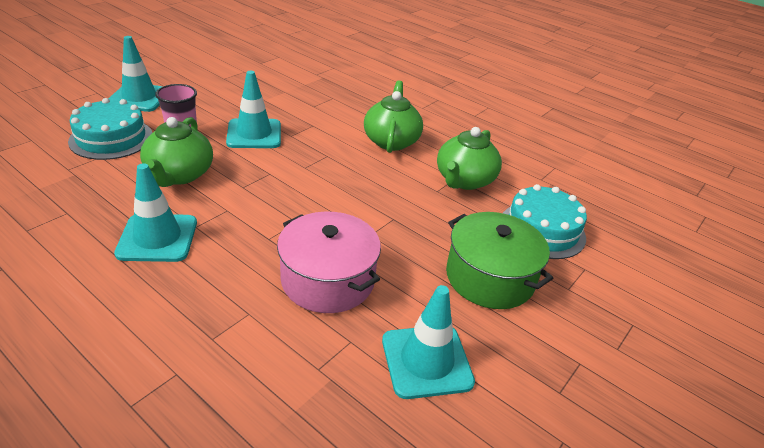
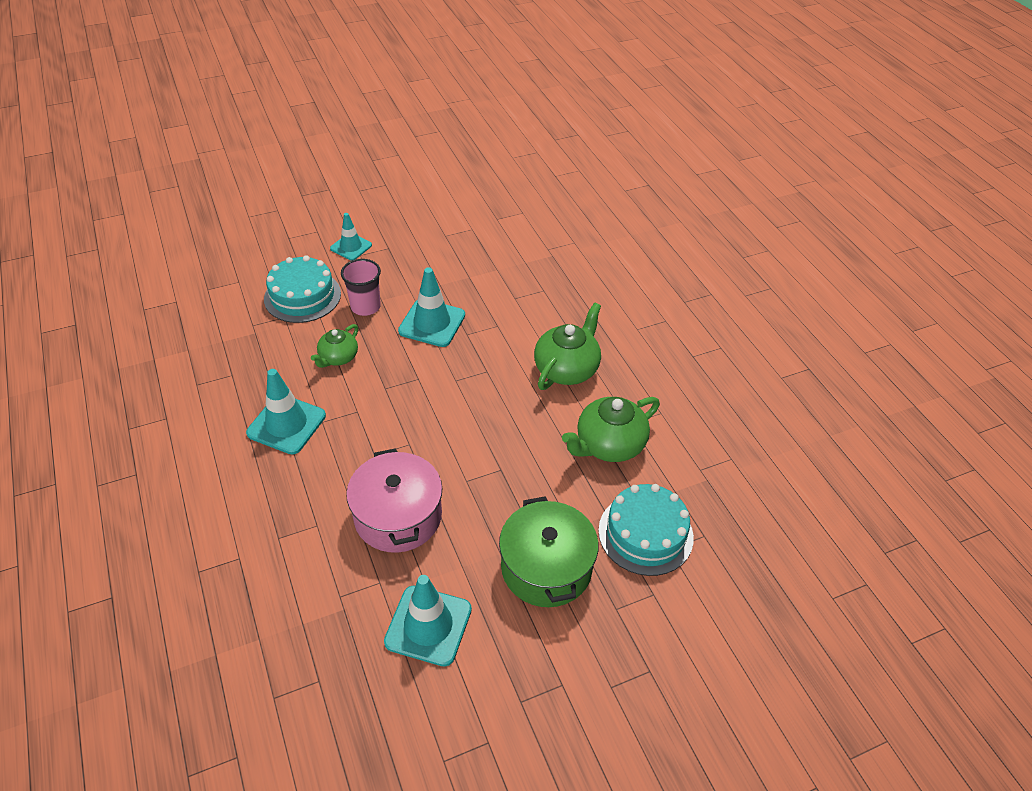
camera: 30 degrees right, 10 degrees up
(139, 98) = (351, 247): turquoise traffic cone -> turquoise traffic cone, size x0.63
(179, 175) = (338, 358): green teapot -> green teapot, size x0.61

